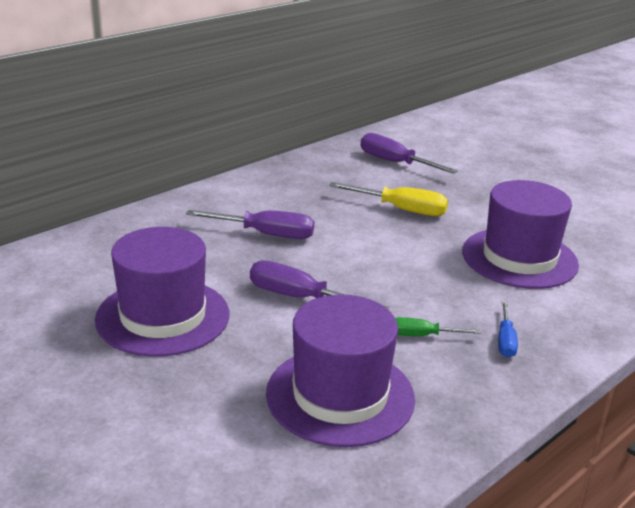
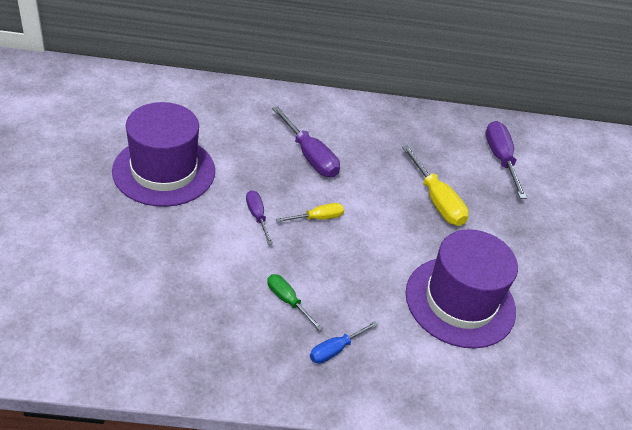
camera: 40 degrees right, 15 degrees up
(300, 298) = (257, 216): purple screwdriver -> purple screwdriver, size x0.58
(340, 395) = (175, 297): purple hat -> none
(345, 270) = (317, 218): none -> yellow screwdriver

